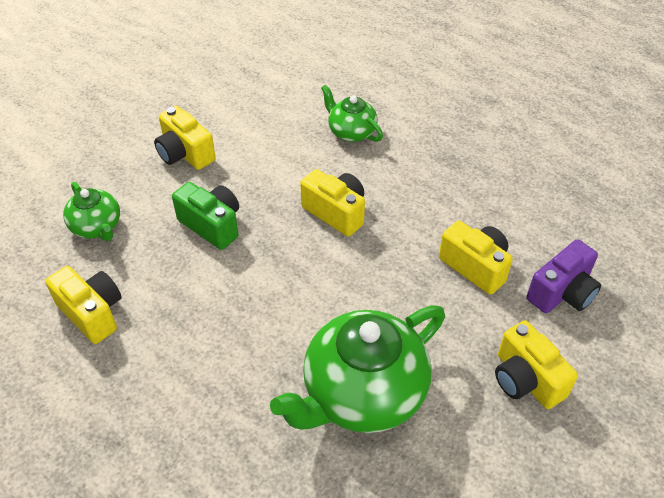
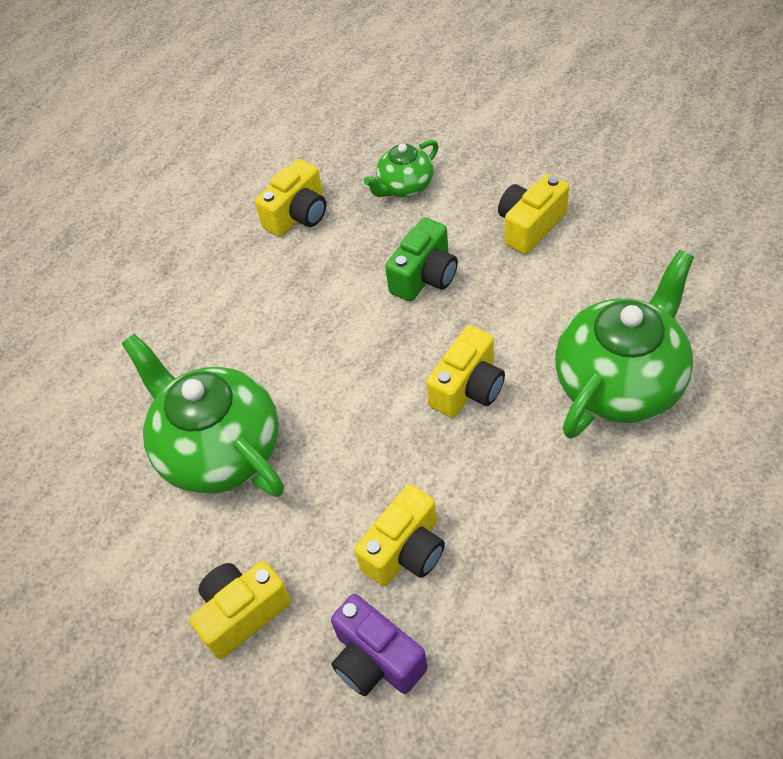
camera: 90 degrees right, 5 degrees up
(351, 132) = (620, 382): green teapot -> green teapot, size x1.92

